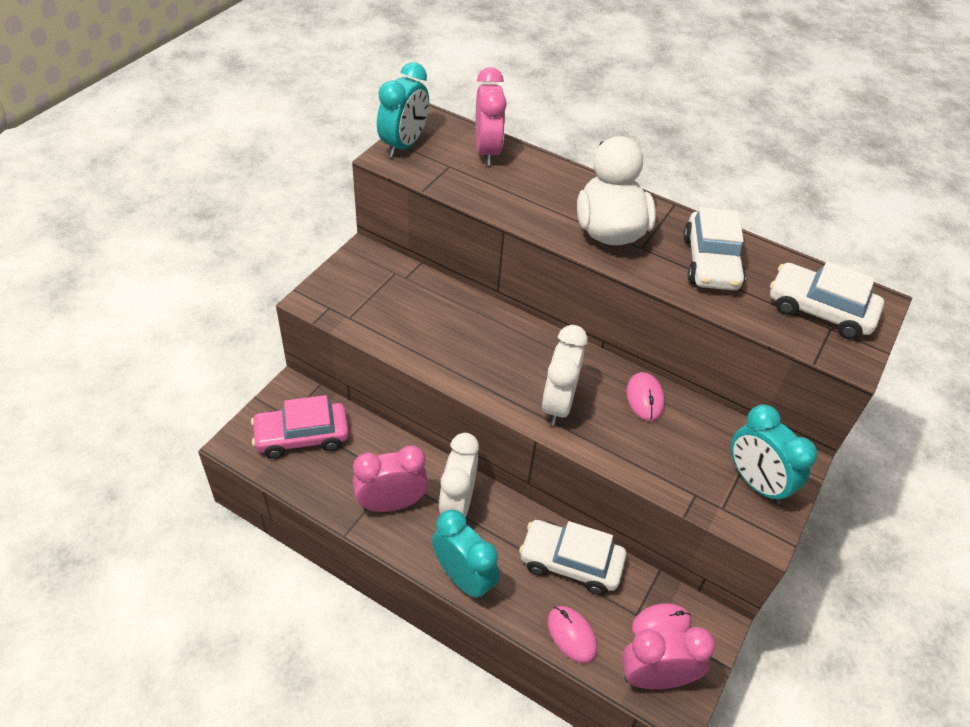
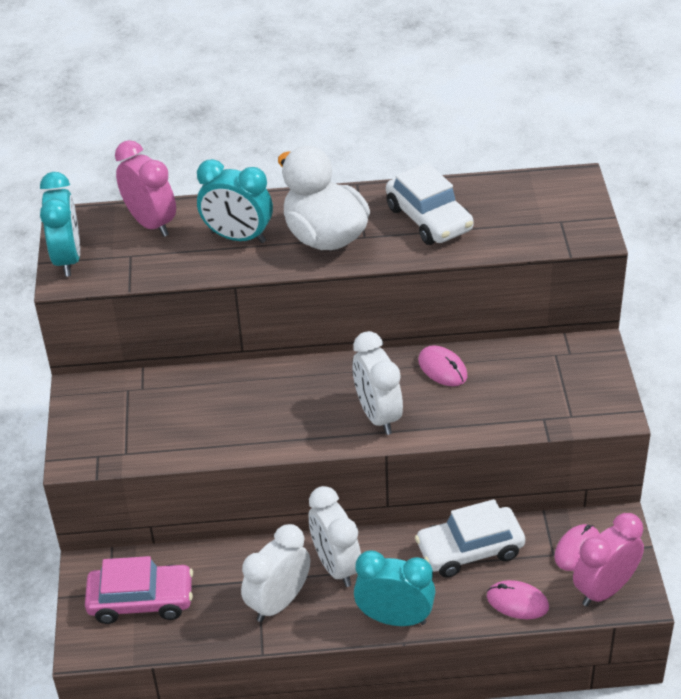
camera: 30 degrees left, 5 degrees down
(302, 436) = (141, 601): pink car -> pink car turned 135 degrees counterclockwise
(391, 503) = (278, 602): pink clock -> white clock
(756, 483) = (579, 382): turquoise clock -> turquoise clock (238, 237)
(819, 310) = (541, 211): white car -> none

